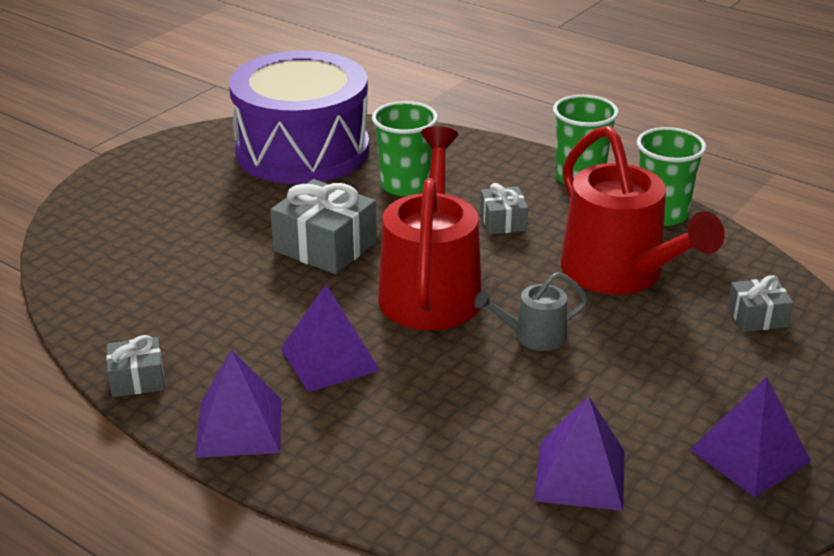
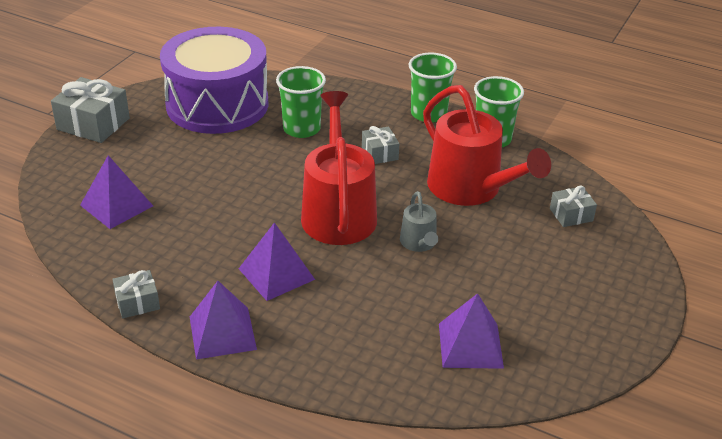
camera: 10 degrees left, 5 degrees up
(325, 246) = (253, 184): grey gift -> grey gift (93, 124)
(533, 336) = (419, 243): grey watering can -> grey watering can turned 75 degrees counterclockwise
(750, 455) = (581, 319): purple pyramid -> purple pyramid (116, 205)

